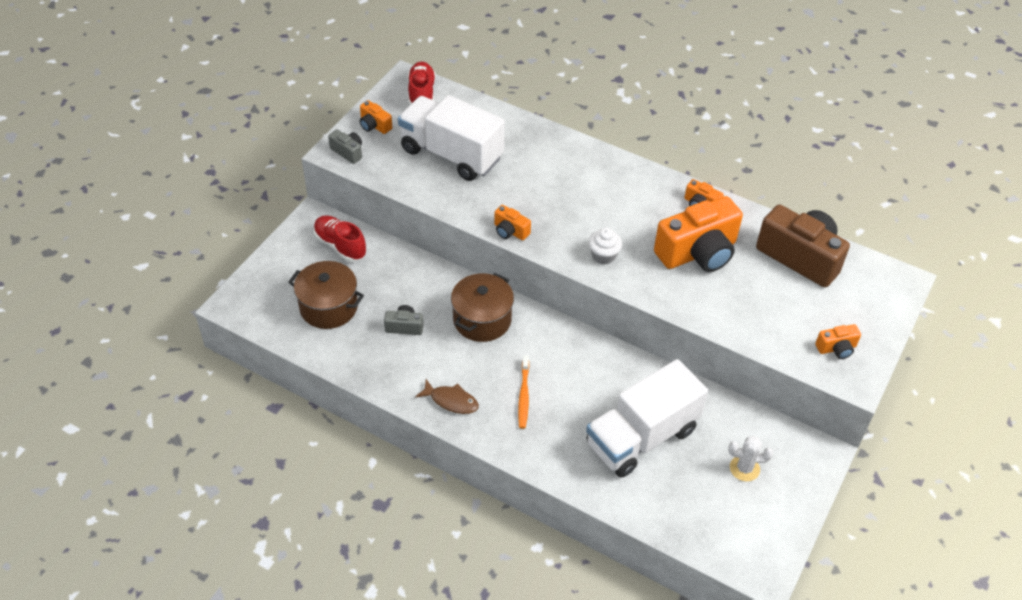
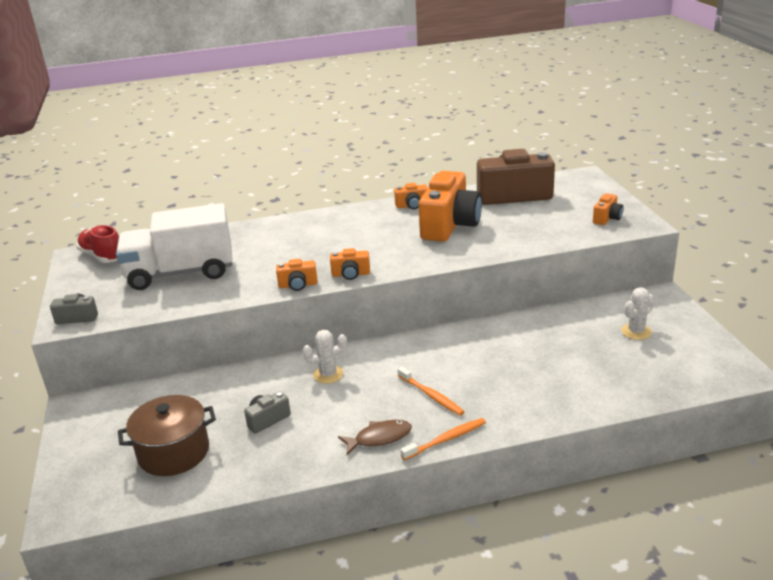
camera: 40 degrees left, 20 degrees down
(340, 246) = (129, 407): red shoe -> none
(374, 125) = (82, 291): orange camera -> orange camera (351, 274)
(482, 319) = (328, 374): brown pot -> white cactus
(488, 438) = (446, 439): none -> orange toothbrush
(603, 255) = (390, 259): white cupcake -> none
(641, 437) = (549, 361): white truck -> none

